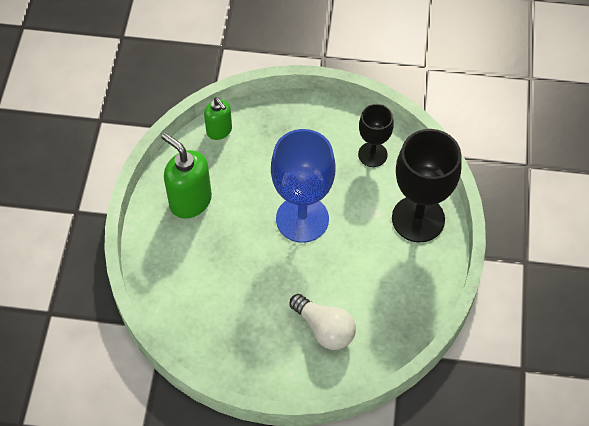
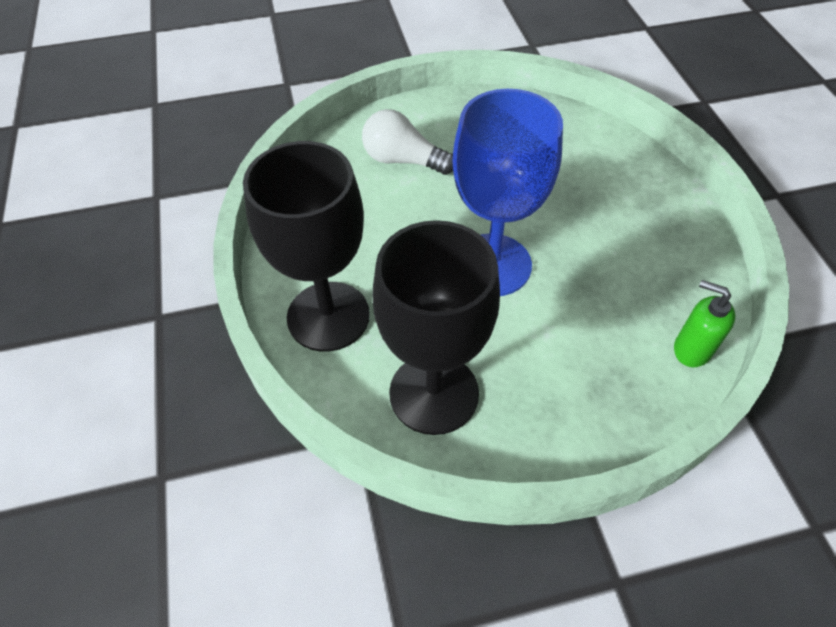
camera: 160 degrees right, 5 degrees down
(190, 201) = (652, 240): green soap dispenser -> none
(372, 154) = (434, 393): black goblet -> black goblet, size x1.75

